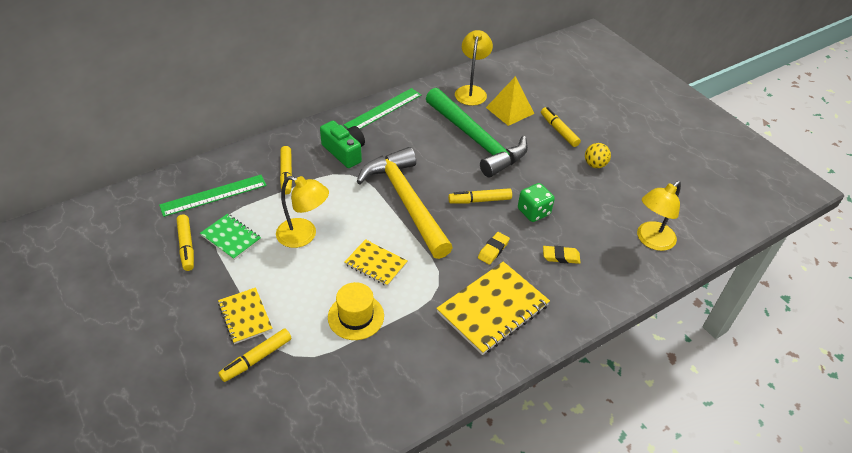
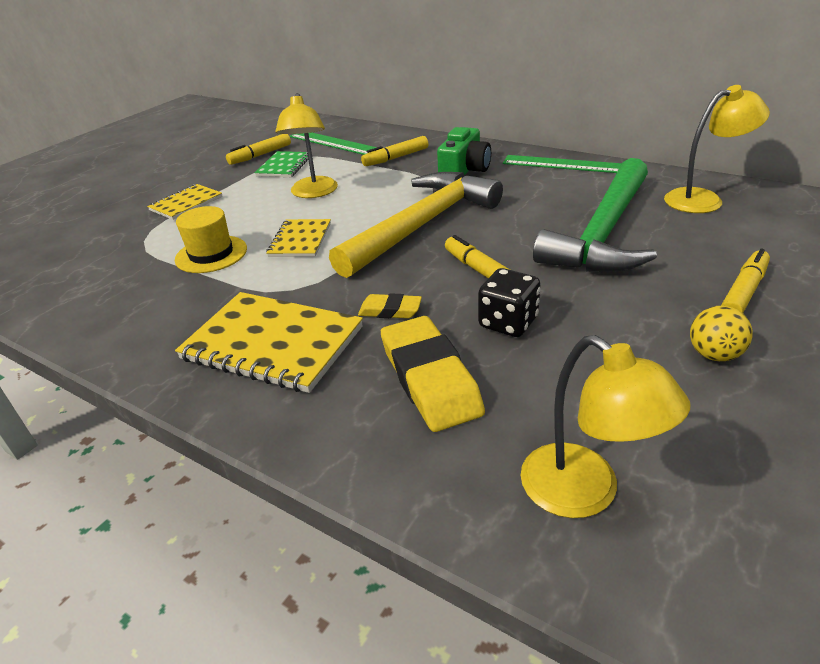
camera: 70 degrees right, 10 degrees down
(256, 359) = (134, 225): yellow marker -> none
(510, 110) = (715, 237): yellow pyramid -> none
(533, 212) = (508, 323): green dice -> black dice
(561, 257) = (430, 379): yellow eraser -> yellow eraser, size x1.94
(651, 240) = (585, 493): yellow lamp -> yellow lamp turned 150 degrees counterclockwise

